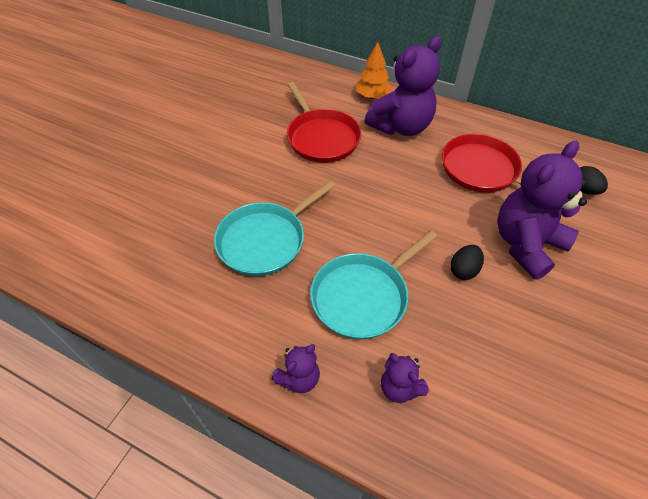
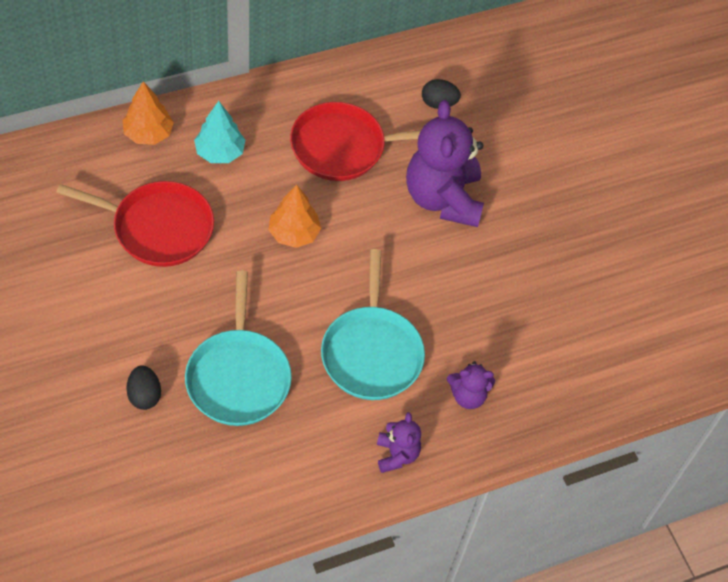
camera: 55 degrees left, 5 degrees up
(395, 192) = (294, 233): none -> orange tree
(401, 127) = (220, 152): purple teddy bear -> turquoise tree
(463, 270) = (420, 263): black egg -> black egg (144, 395)

